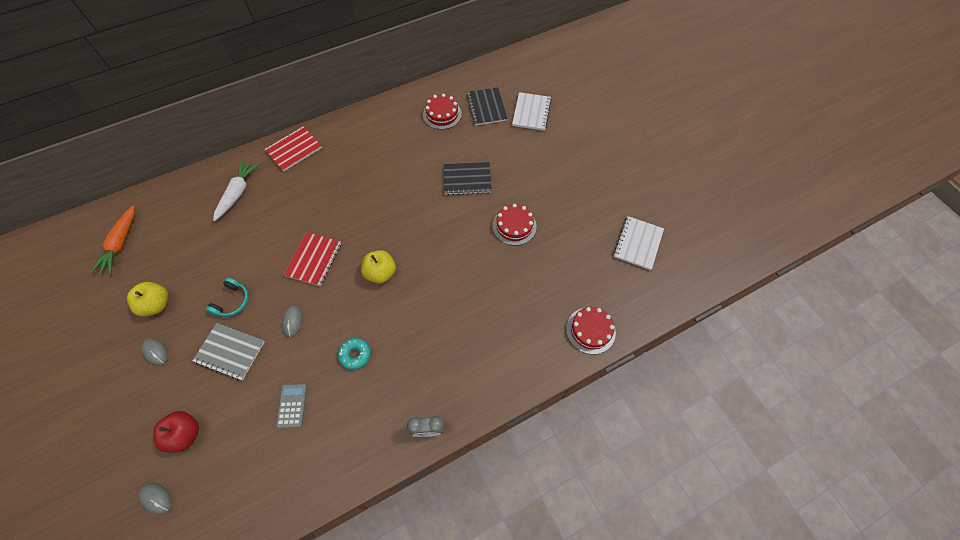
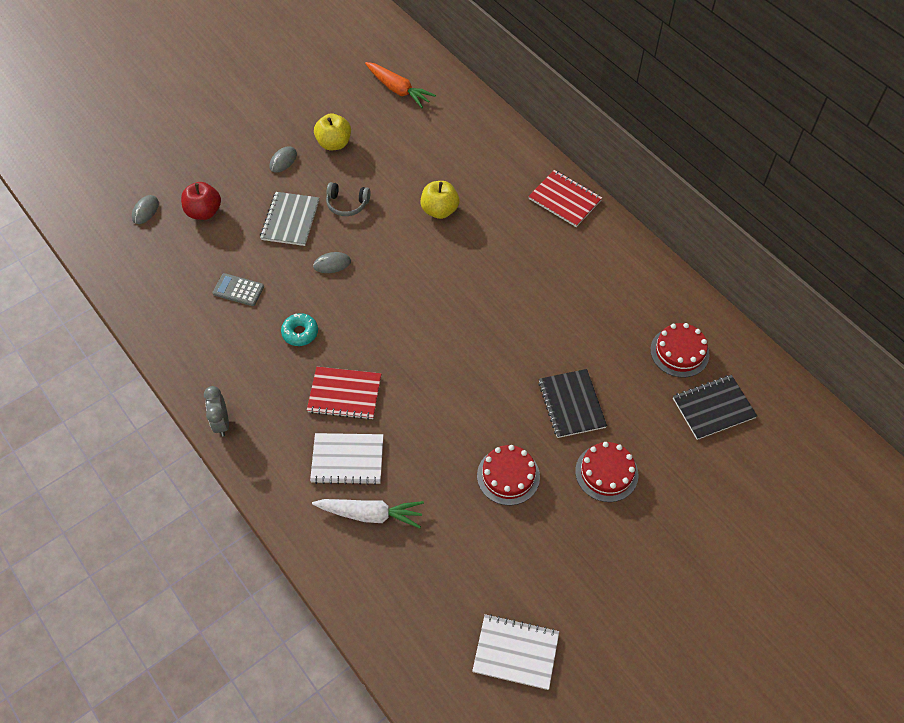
camera: 80 degrees right, 5 degrees down
(121, 244) = (398, 90): orange carrot -> orange carrot turned 135 degrees counterclockwise
(232, 301) = (347, 204): turquoise headphones -> grey headphones
(238, 193) = (486, 165): white carrot -> white carrot (370, 514)
(292, 405) = (238, 290): grey calculator -> grey calculator turned 150 degrees counterclockwise
(314, 259) = (412, 262): red notebook -> red notebook (344, 394)
(381, 273) = (407, 334): yellow apple -> yellow apple (439, 210)
(531, 112) = (725, 473): white notebook -> white notebook (347, 459)
(590, 330) = (365, 592): red cake -> red cake (606, 473)

